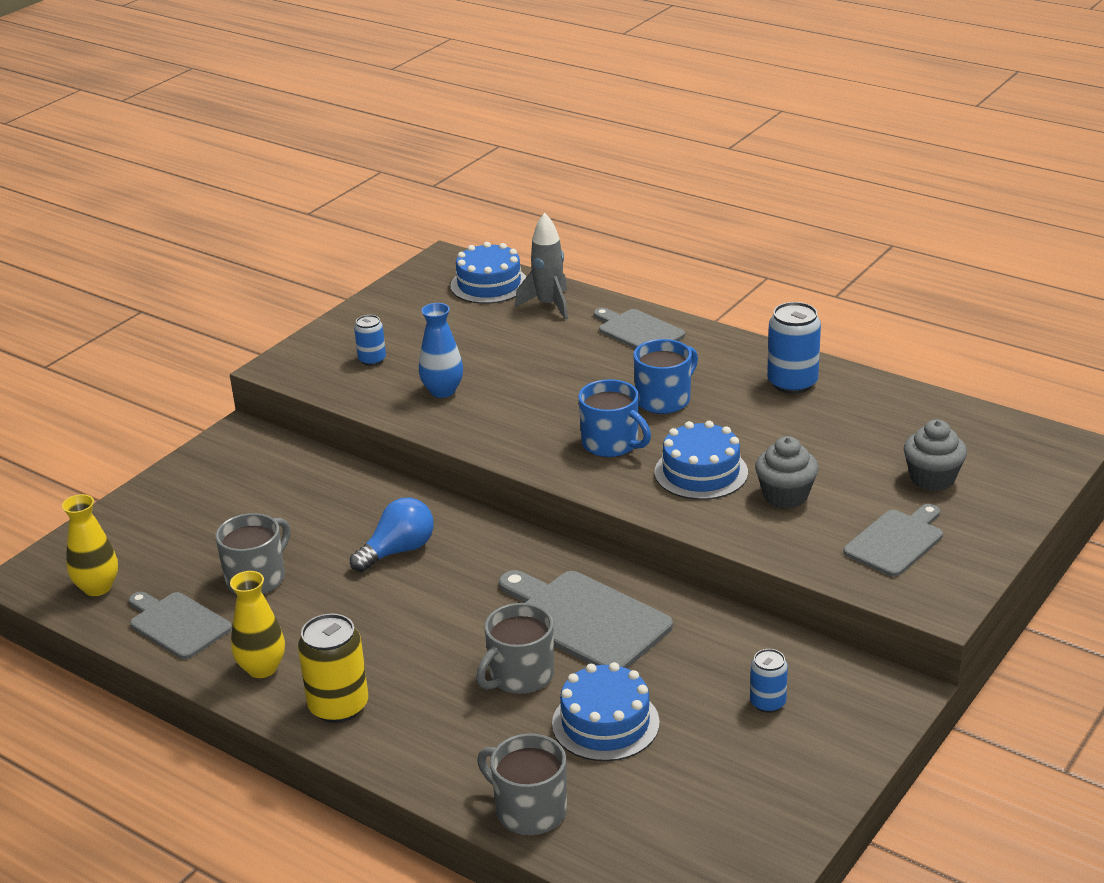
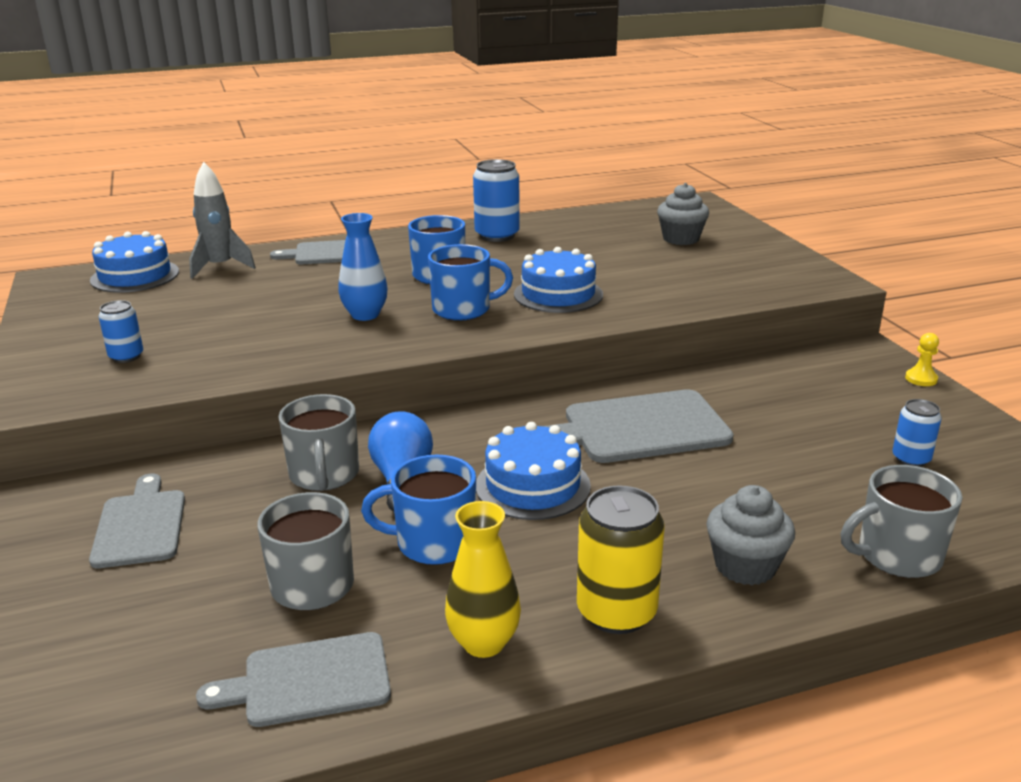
camera: 55 degrees left, 5 degrees down
(97, 587) = (124, 727): yellow vase -> none
(340, 601) = (433, 543): none -> blue mug
(442, 391) = (248, 344): blue vase -> blue vase (365, 315)
(520, 676) = (684, 487): grey mug -> grey mug (324, 475)
(605, 723) = (797, 471): blue cake -> blue cake (532, 486)
(767, 703) = (836, 397): blue can -> blue can (911, 459)
(785, 496) = (634, 280): grey cupcake -> grey cupcake (745, 566)
(872, 743) = (921, 379): none -> yellow pawn
(896, 541) = (740, 269): grey cutting board -> grey cutting board (140, 525)

